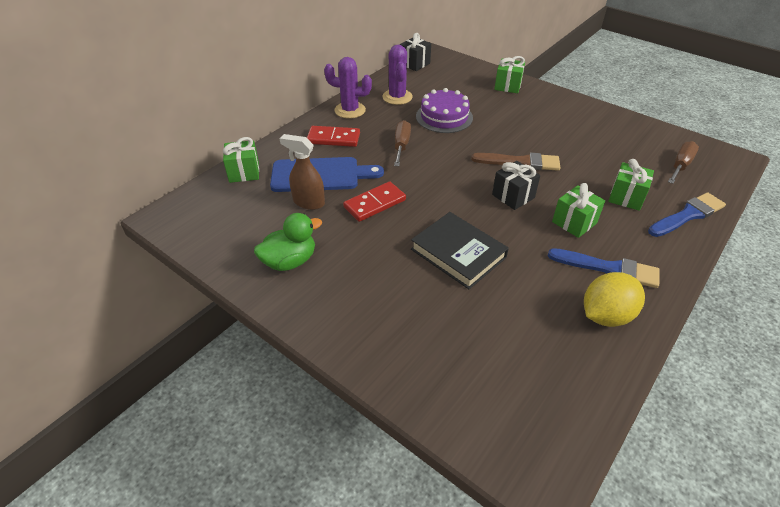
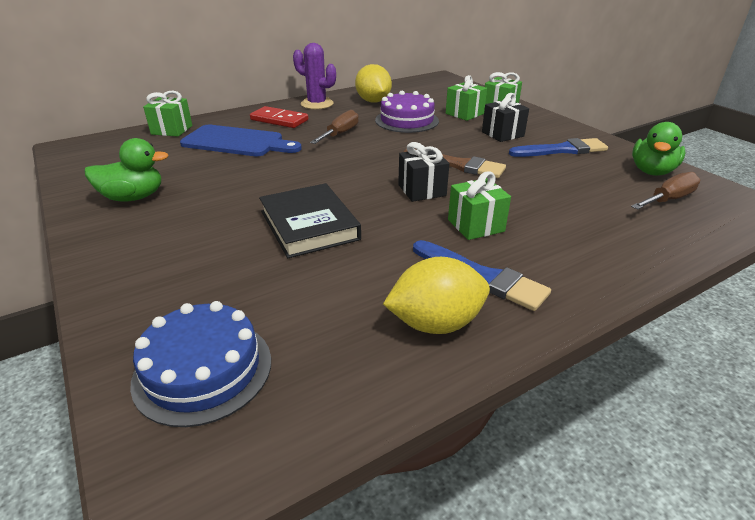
camera: 20 degrees right, 10 degrees down
(308, 202) = (203, 159): brown spray bottle -> none
(375, 204) = (265, 170): red domino -> none
(397, 97) = (373, 101): purple cactus -> yellow lemon
(414, 64) = (415, 82): black gift -> black gift (502, 134)
(492, 397) = (203, 370): none -> blue cake
(626, 197) = (566, 215): green gift -> green gift (464, 114)
(656, 139) = (652, 171): none -> green duck
(688, 215) = (642, 247): blue brush -> blue brush (562, 150)

